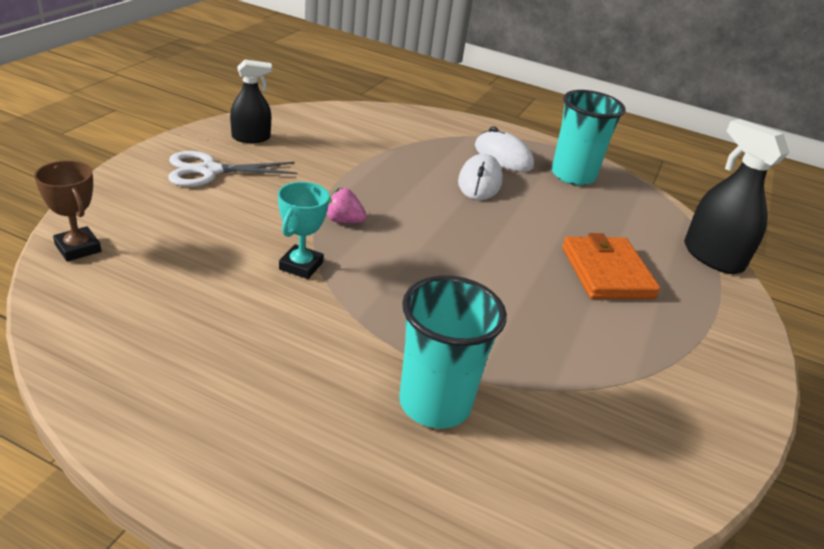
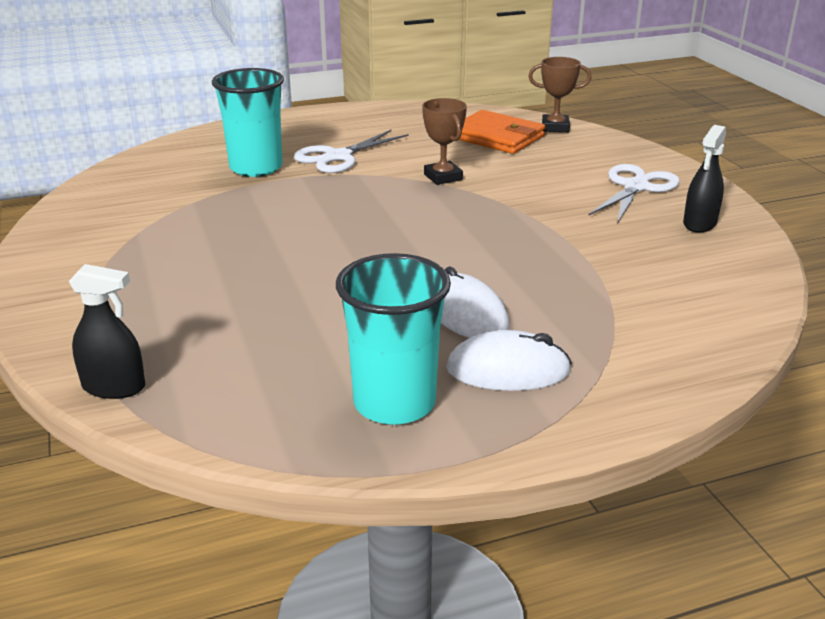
camera: 140 degrees right, 5 degrees down
(301, 266) = (443, 177): turquoise trophy -> brown trophy
(332, 358) = (338, 157): none -> white scissors
(343, 221) = (483, 211): pink strawberry -> none
(606, 272) = (225, 296): orange wallet -> orange wallet (497, 137)
(712, 257) = (114, 387): black spray bottle -> black spray bottle, size x0.64

